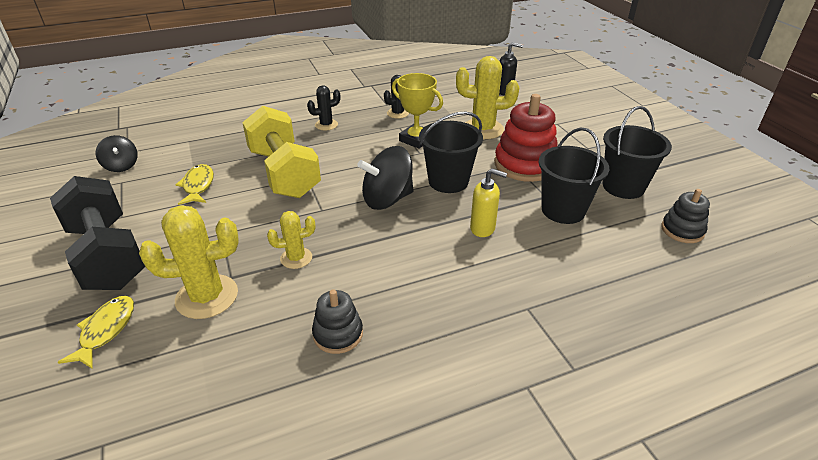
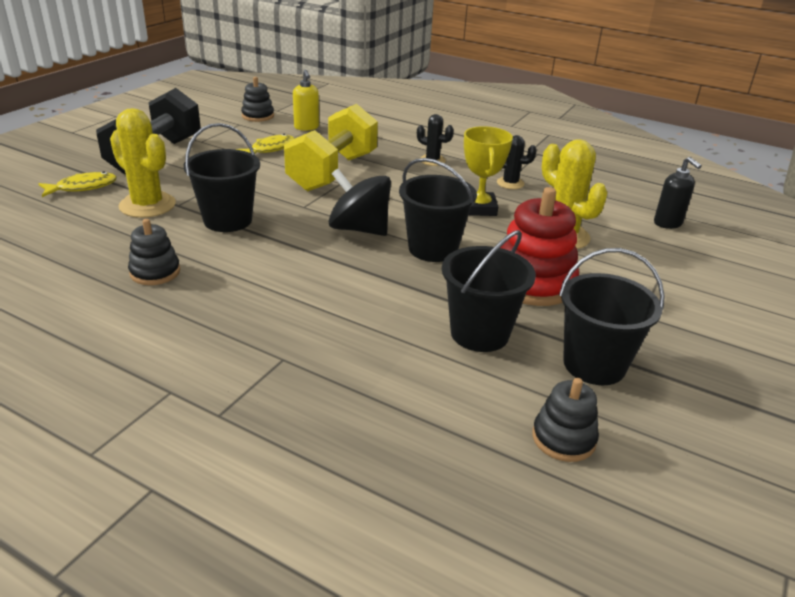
camera: 50 degrees right, 5 degrees down
(121, 166) = (258, 116): black spinning top -> black stacking toy
(296, 258) = (228, 220): yellow cactus -> black bucket
(483, 228) = (379, 293): yellow soap dispenser -> yellow soap dispenser (306, 127)

